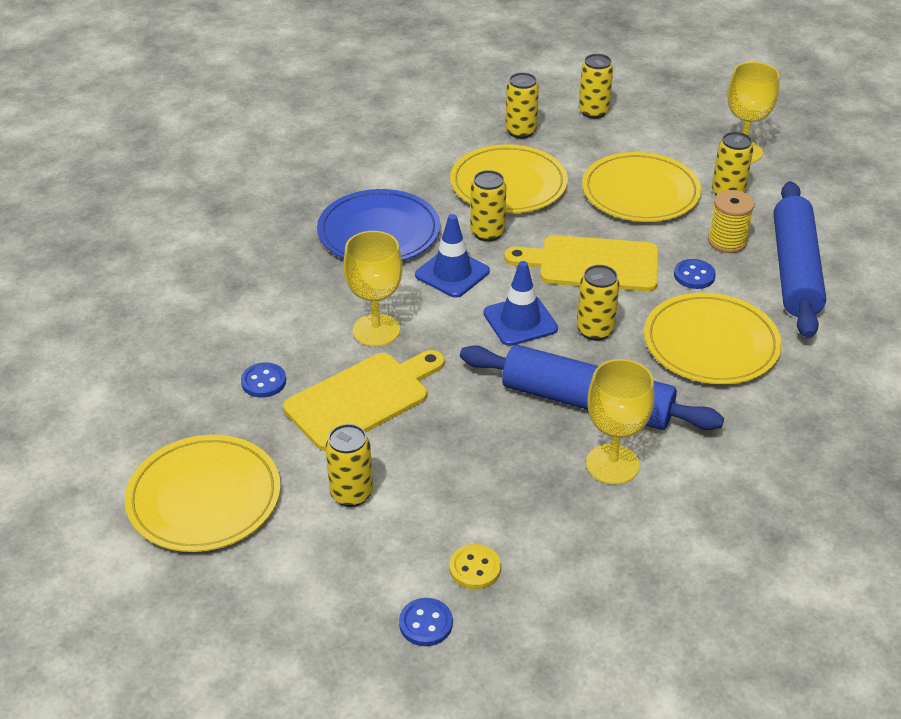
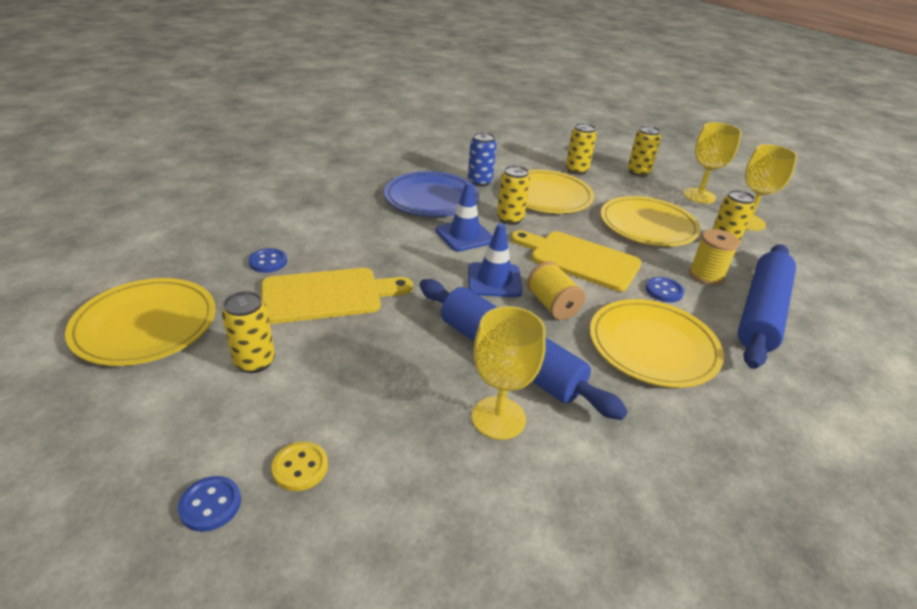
camera: 20 degrees right, 5 degrees down
(376, 330) = (378, 254): yellow goblet -> yellow goblet (699, 196)
(418, 188) = (479, 182): none -> blue can
(595, 330) = (552, 305): yellow can -> yellow spool

